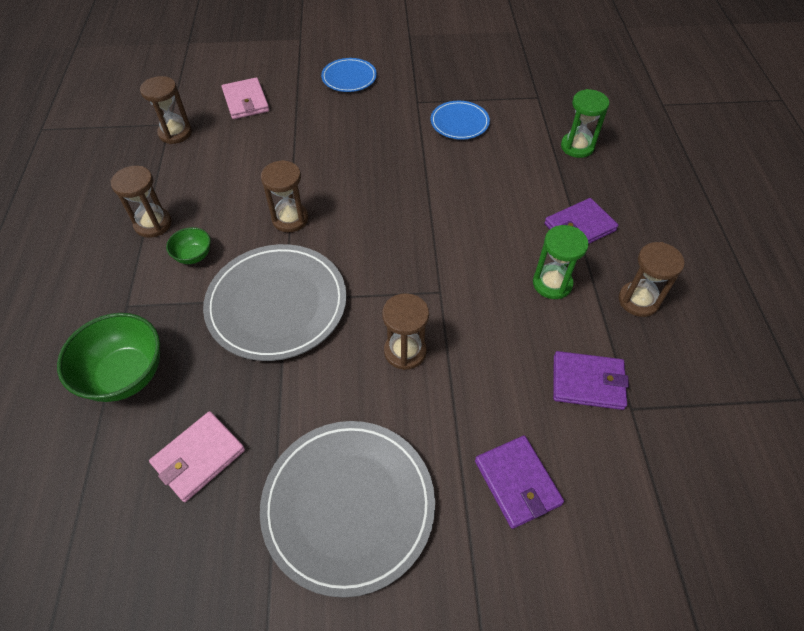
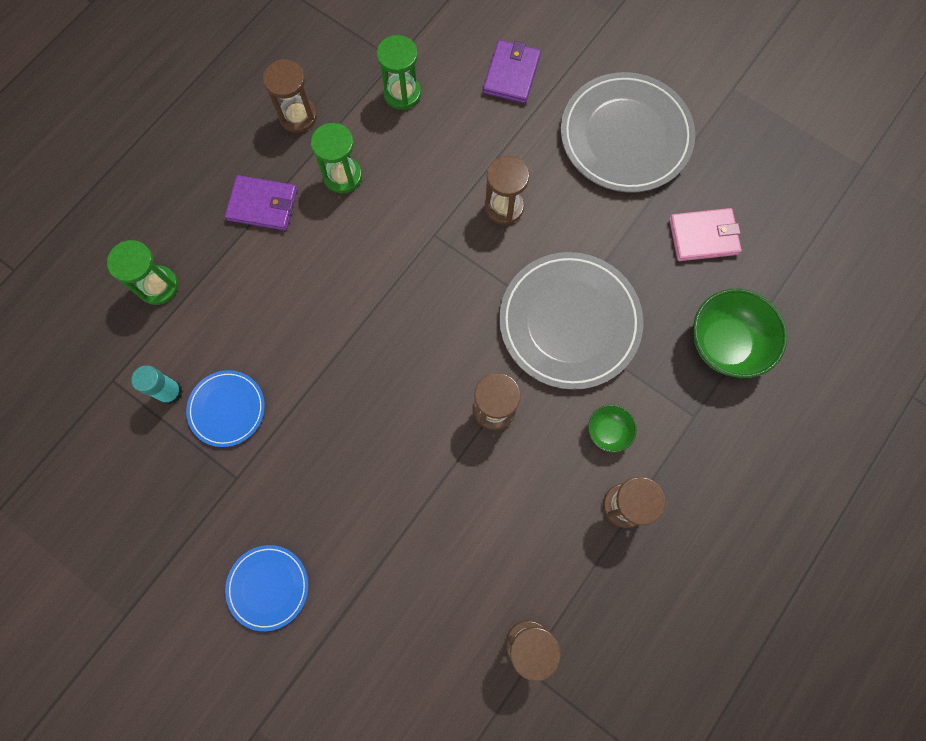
camera: 140 degrees left, 20 degrees up
(246, 101) = (415, 641): pink wallet -> none
(500, 111) = (170, 392): none -> turquoise glue stick
(588, 382) = (402, 93): purple wallet -> green hourglass

